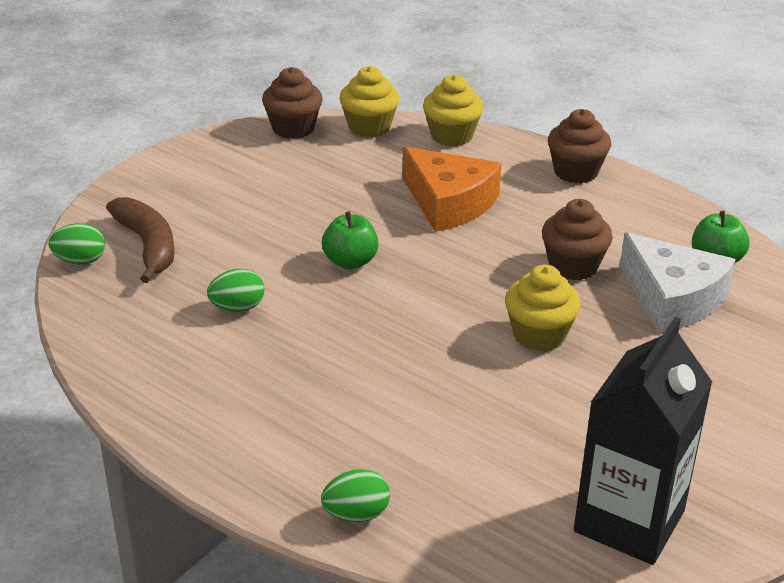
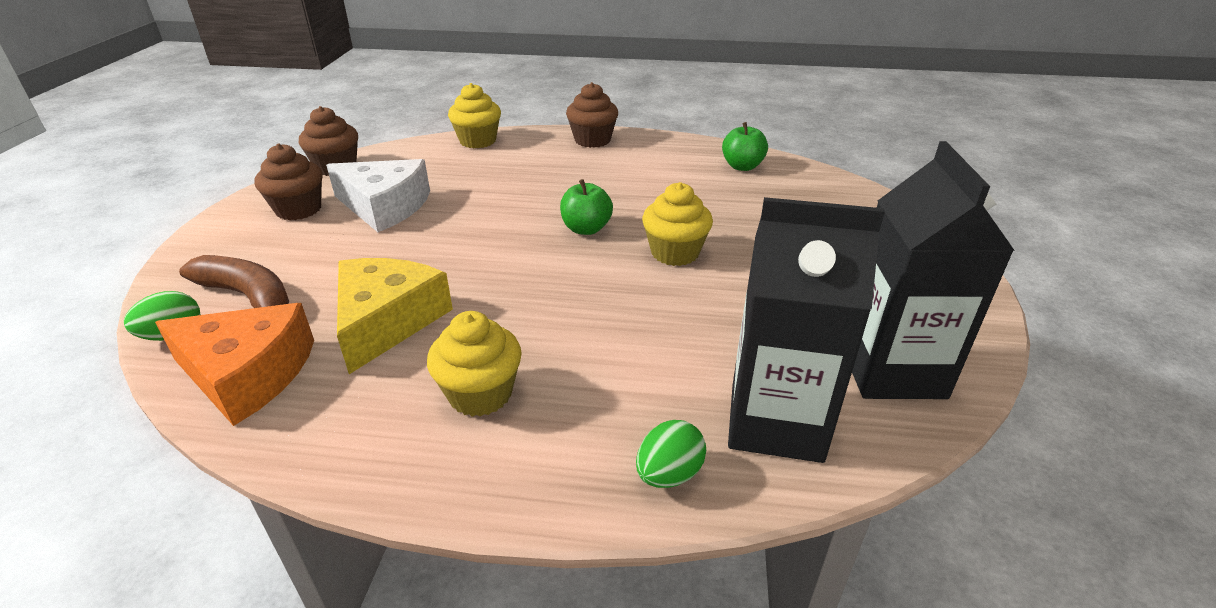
camera: 30 degrees left, 0 degrees up
(237, 307) = (387, 321): green egg -> yellow cheese
(350, 261) = (468, 249): green apple -> green apple (586, 229)
(369, 127) = (404, 151): yellow cupcake -> yellow cupcake (480, 394)
(449, 203) = (515, 184): orange cheese -> orange cheese (247, 374)
(477, 516) = (775, 422): none -> black carton
(573, 266) = (651, 198): brown cupcake -> brown cupcake (298, 209)
(672, 298) = (741, 198): white cheese -> white cheese (385, 206)

